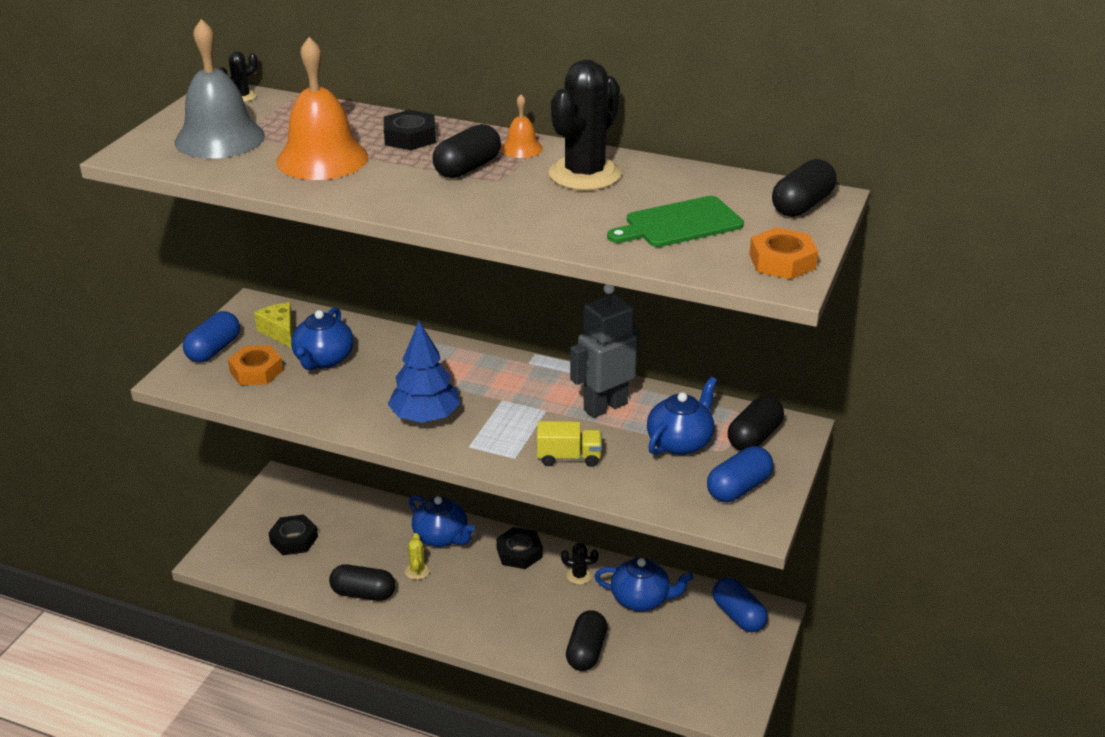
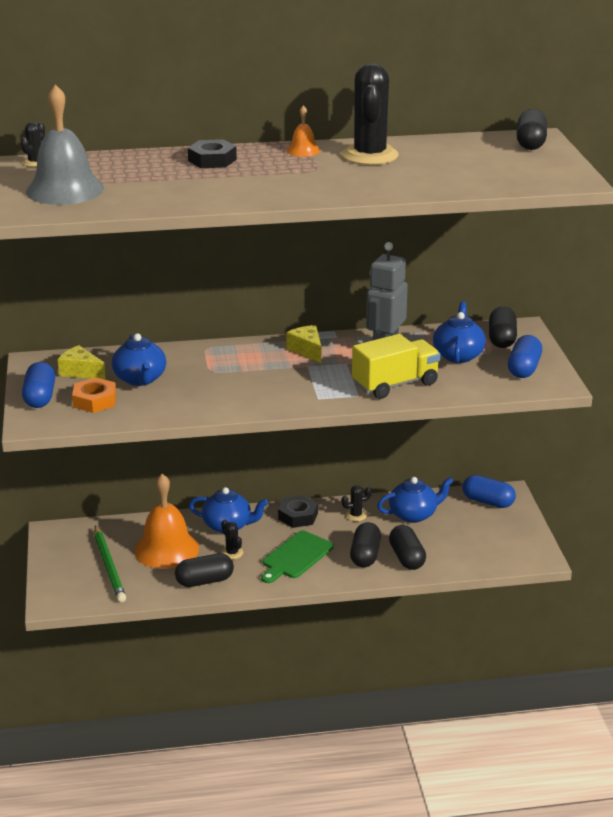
camera: 30 degrees left, 5 degrees down
(294, 539) = (109, 566): black nut -> green pencil
(322, 159) = (168, 185): orange bell -> orange bell (166, 549)
(417, 571) = (232, 553): yellow cactus -> black cactus
(425, 417) = (264, 391): blue tree -> none
(467, 168) = (284, 168): black capsule -> black capsule (365, 555)
(522, 379) = (307, 350): none -> yellow cheese
(569, 457) = (395, 384): yellow truck -> yellow truck, size x1.63
(679, 224) = (472, 168): green cutting board -> green cutting board (296, 556)
(782, 261) = (561, 172): orange nut -> none

